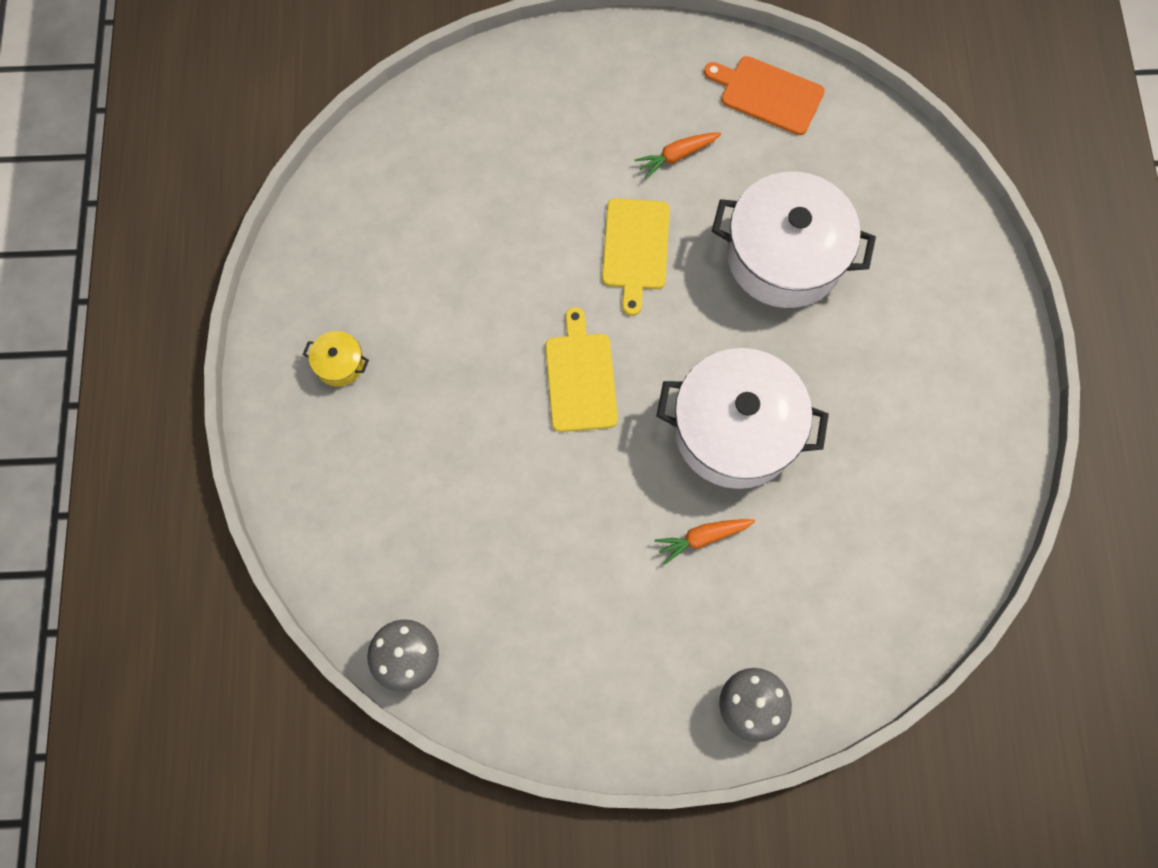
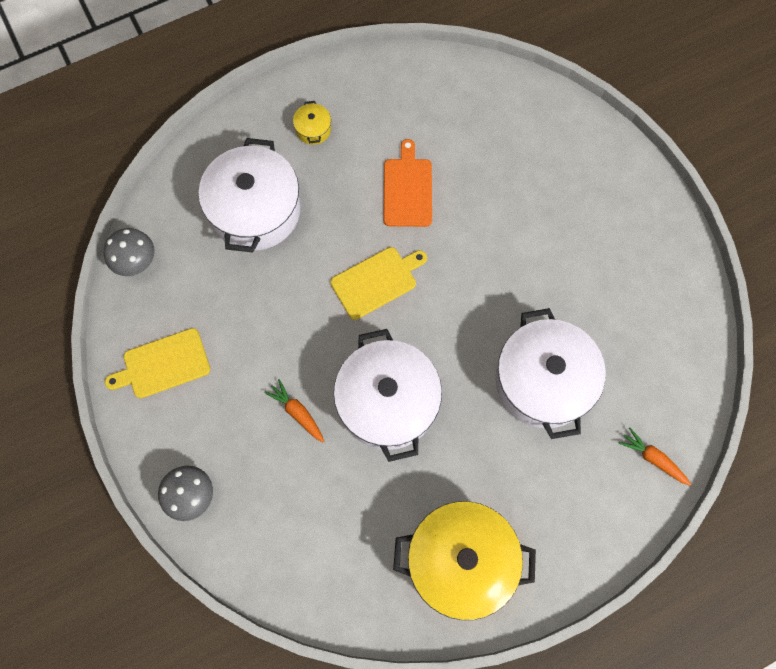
camera: 65 degrees right, 0 degrees up
(415, 479) = (255, 210): none -> white pot
(635, 248) = (493, 275): yellow cutting board -> yellow cutting board (163, 364)
(676, 156) = (582, 272): orange carrot -> orange carrot (653, 458)
(768, 94) = (671, 315): orange cutting board -> orange cutting board (407, 189)
(948, 432) = (460, 560): none -> yellow pot

